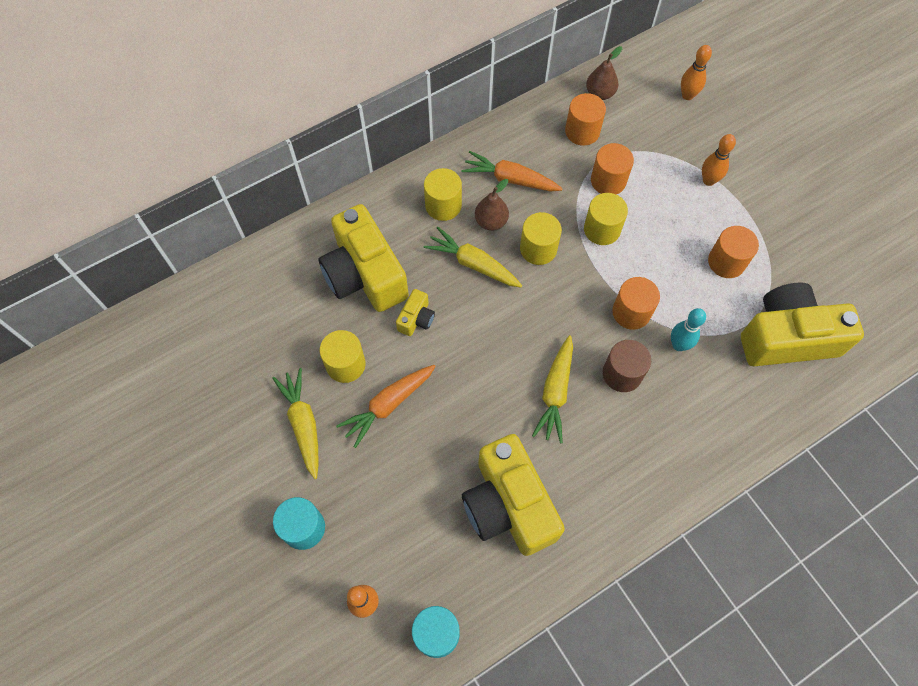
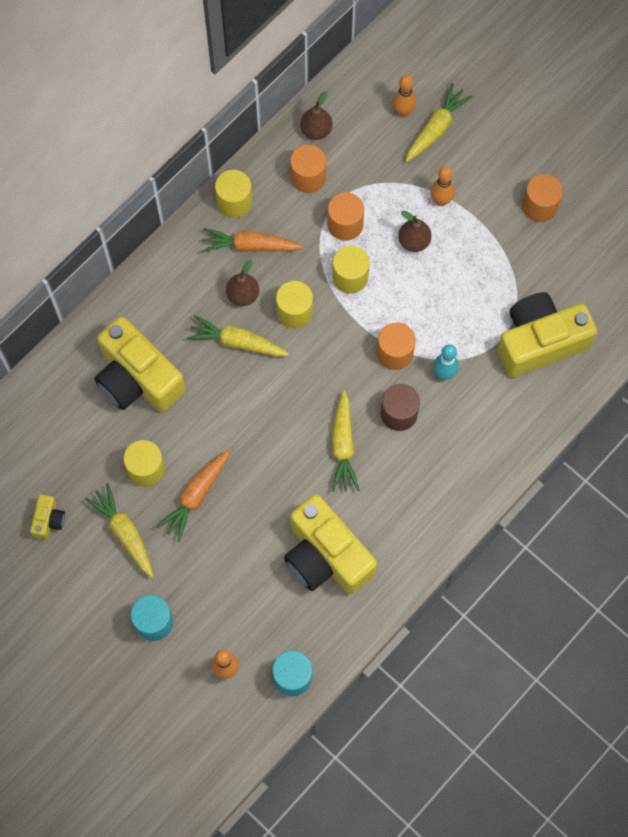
camera: 15 degrees left, 5 degrees up
(416, 319) = (198, 409): yellow camera -> yellow camera (48, 520)
(443, 205) = (192, 289): yellow cylinder -> yellow cylinder (234, 202)
(673, 211) = (414, 241): none -> brown pear
(717, 116) = (436, 128): none -> yellow carrot
(726, 262) = (472, 281): orange cylinder -> orange cylinder (540, 206)

